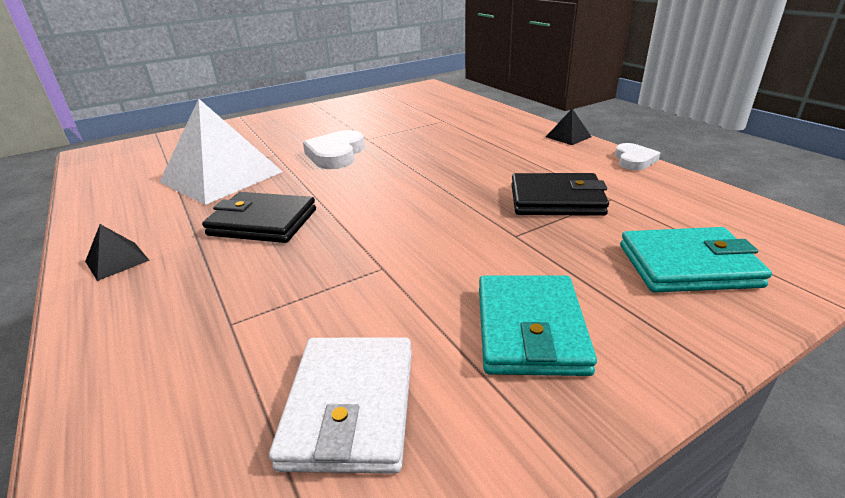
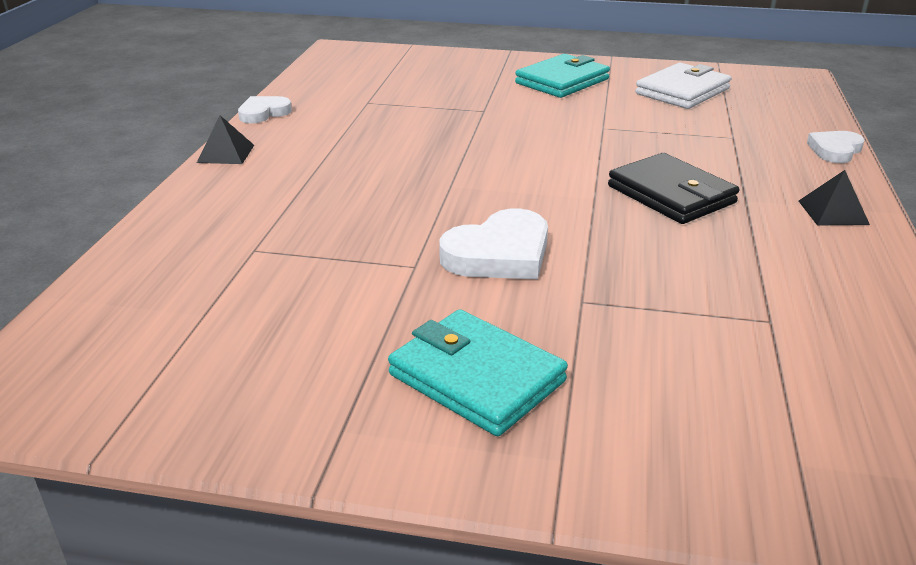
camera: 140 degrees left, 0 degrees up
(87, 361) = (835, 150): none -> white heart
(221, 177) = (692, 286): white pyramid -> none
(556, 200) = (404, 115): black wallet -> none
(687, 265) = (430, 69): turquoise wallet -> turquoise wallet (476, 378)

